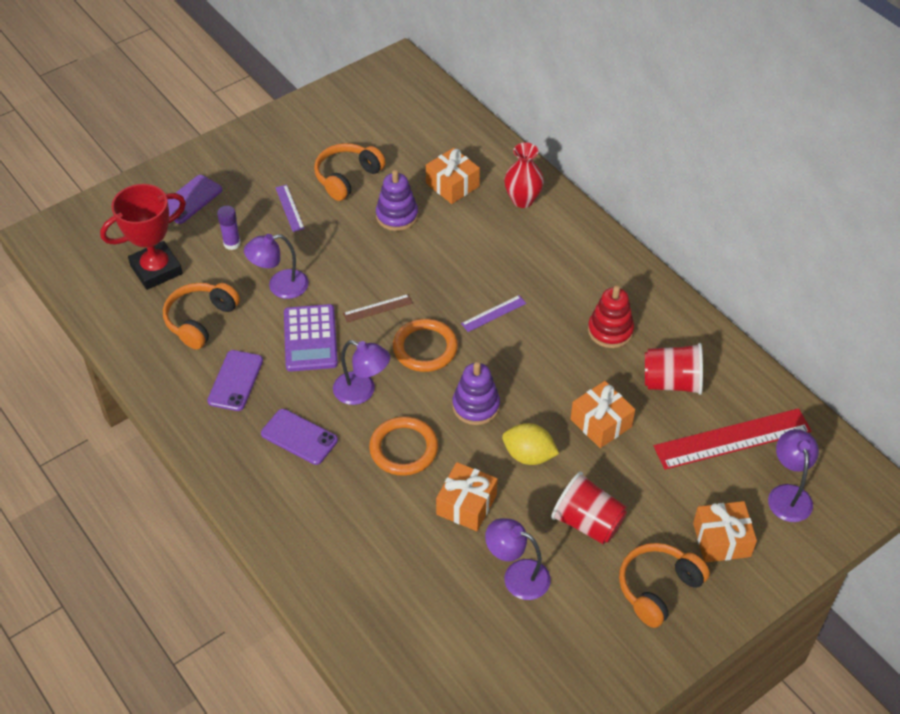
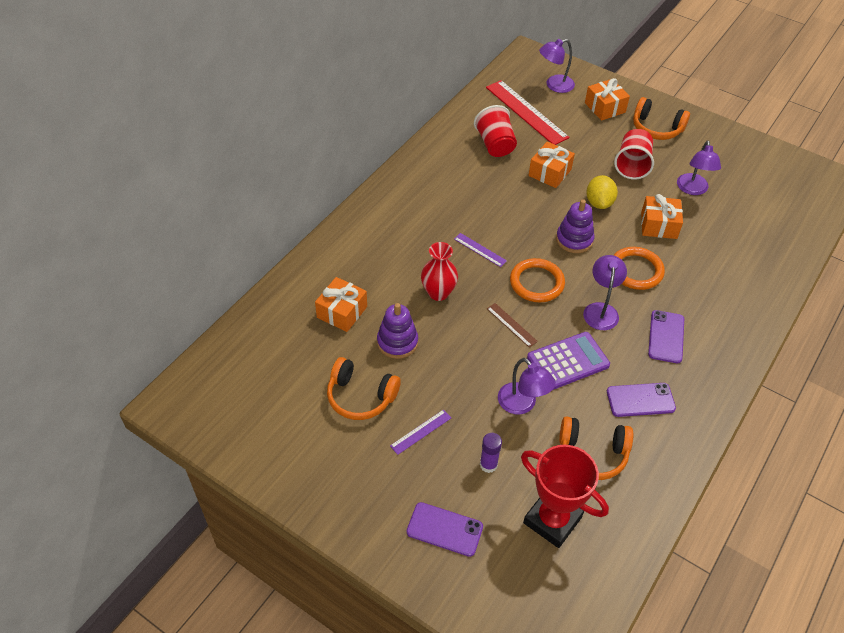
camera: 110 degrees left, 0 degrees up
(522, 200) = (343, 259): red vase -> red vase (438, 293)
(610, 331) = (464, 182): red stacking toy -> none

